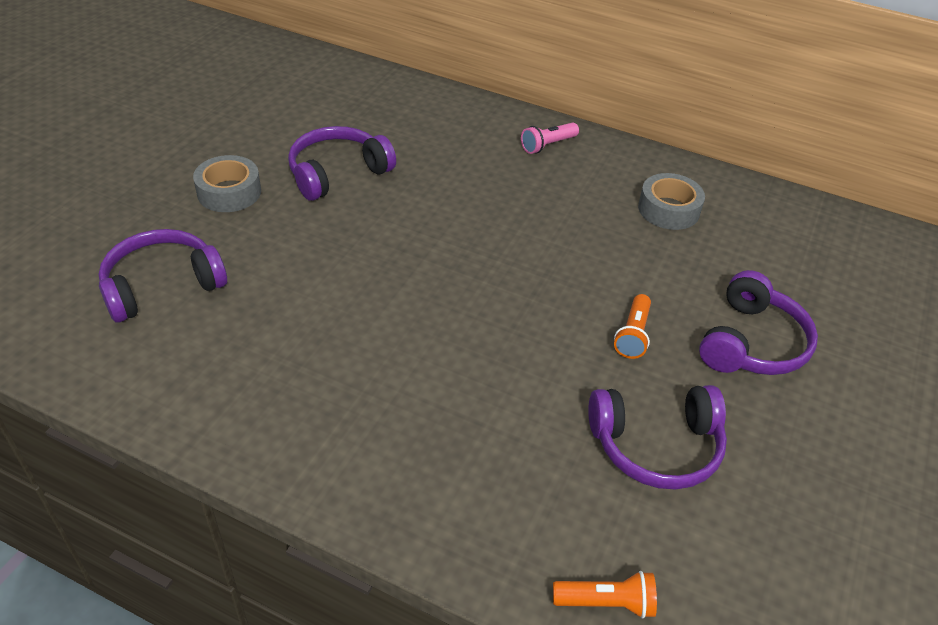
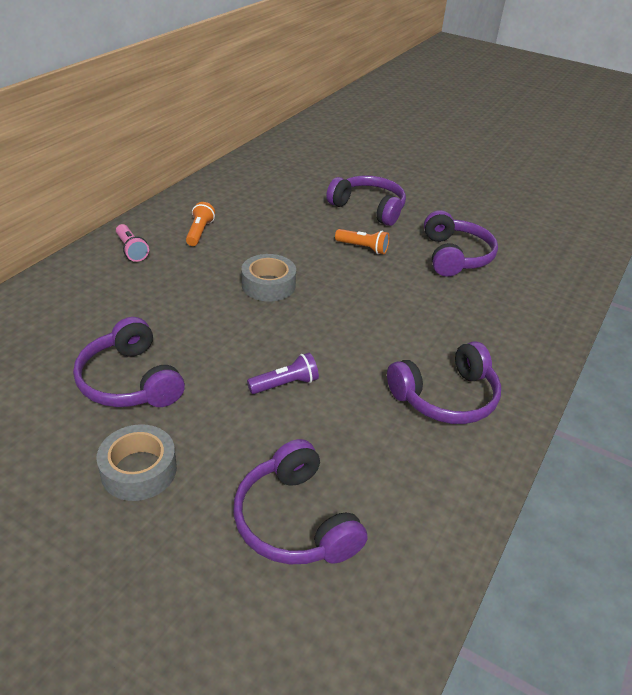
camera: 85 degrees left, 5 degrees down
(326, 408) = (445, 397): none -> purple headphones
(340, 271) = (285, 384): none -> purple flashlight
(606, 602) = (565, 291): orange flashlight -> orange flashlight (199, 232)
(668, 209) = (234, 211): grey tape -> grey tape (268, 285)

